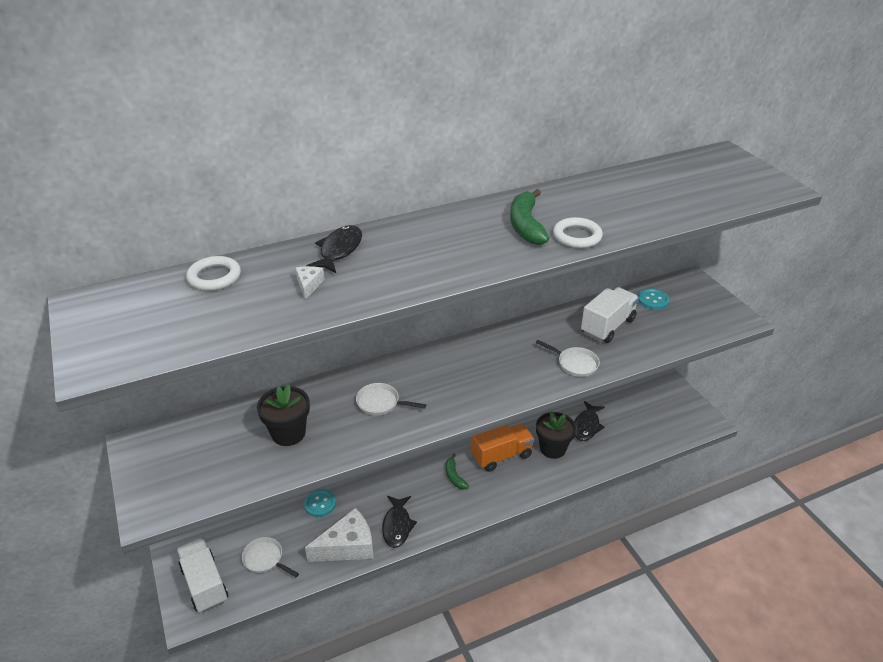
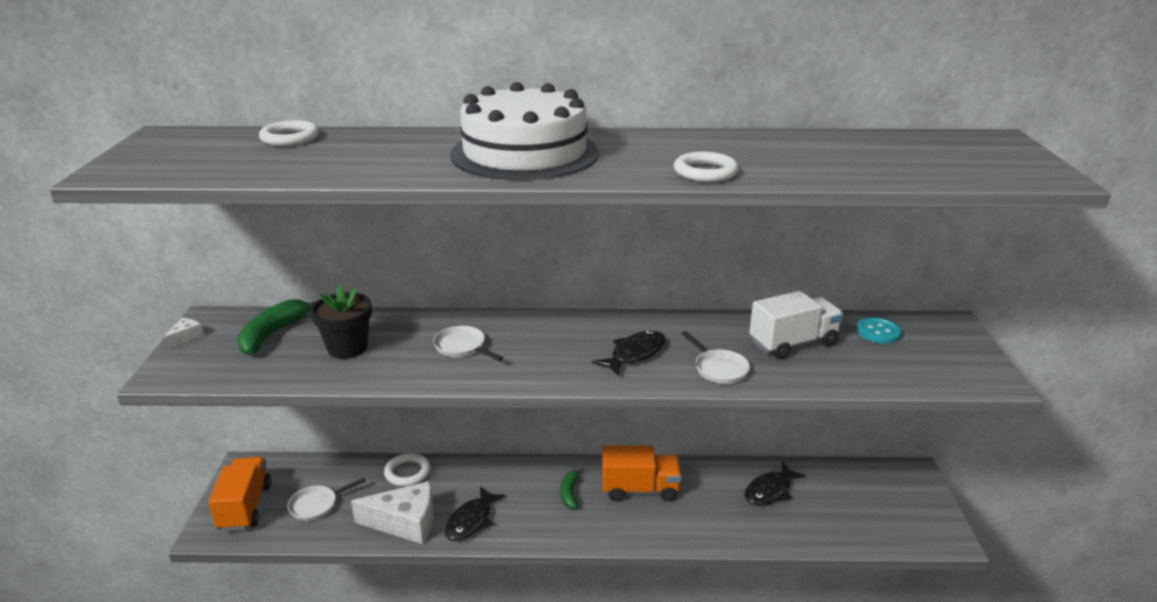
camera: 25 degrees right, 10 degrees down
(204, 584) = (245, 507): white truck -> orange truck
(265, 559) = (316, 505): white pan -> white pan turned 90 degrees counterclockwise
(309, 285) = (366, 158): white cheese -> white cheese (186, 337)
(320, 504) = (407, 472): turquoise button -> white ring
(339, 250) = (429, 140): black fish -> black fish (634, 354)
(430, 247) = (525, 153): none -> white cake
(526, 225) = (654, 155): green banana -> green banana (273, 334)
(552, 448) = (709, 502): black flower pot -> none

